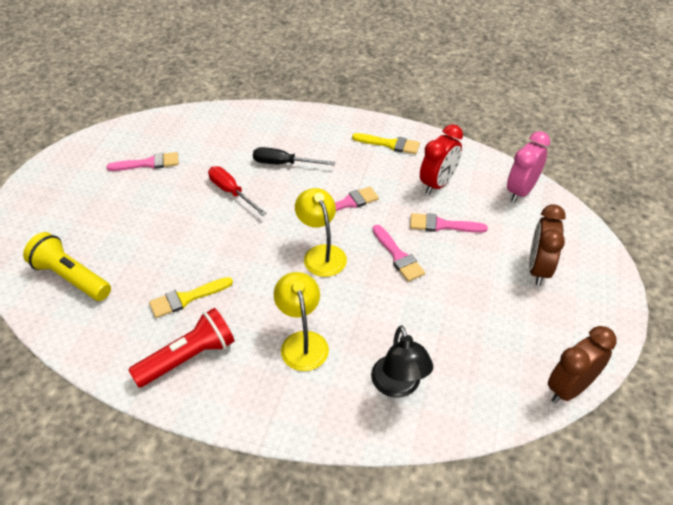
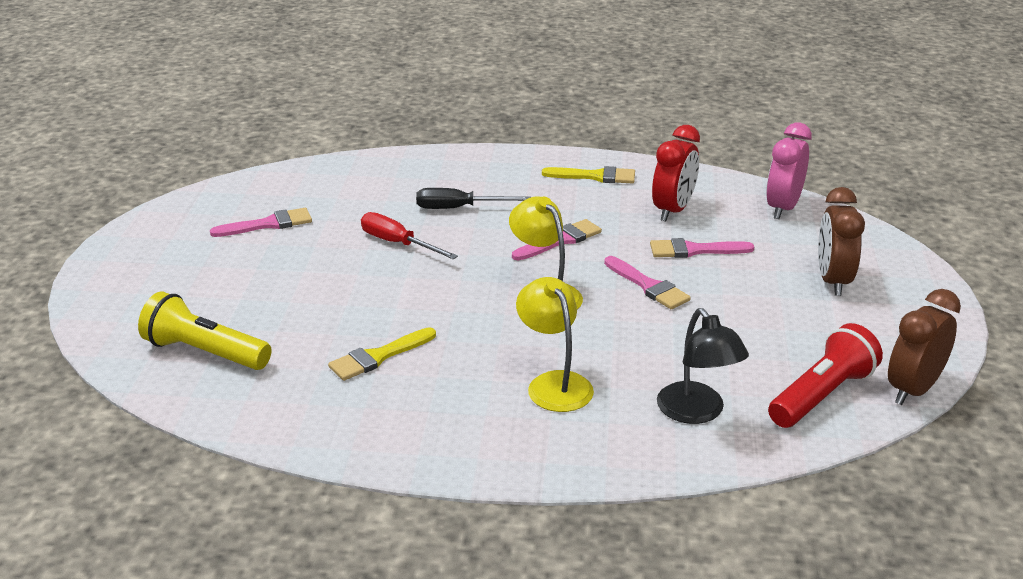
camera: 10 degrees left, 15 degrees down
(188, 357) = (404, 416): red flashlight -> red flashlight (821, 395)

